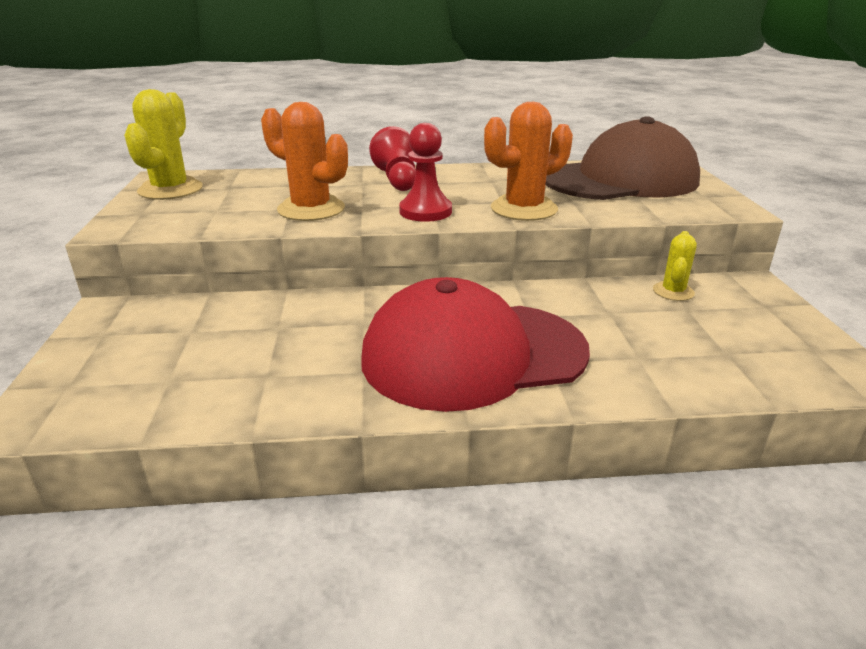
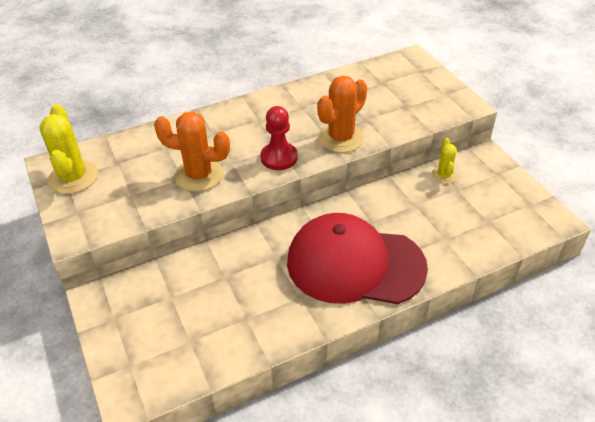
camera: 20 degrees left, 15 degrees up
(397, 180) = (236, 122): red pawn -> none
(473, 354) = (355, 264): red cap -> red cap turned 45 degrees clockwise
(620, 180) = (386, 86): brown cap -> none

